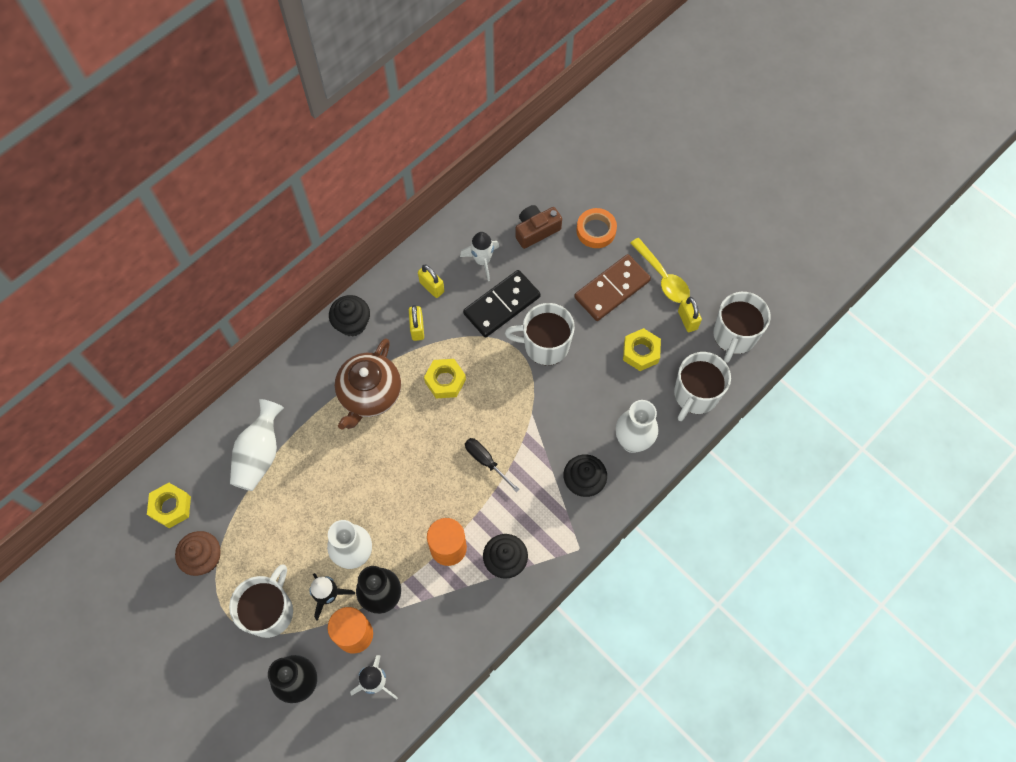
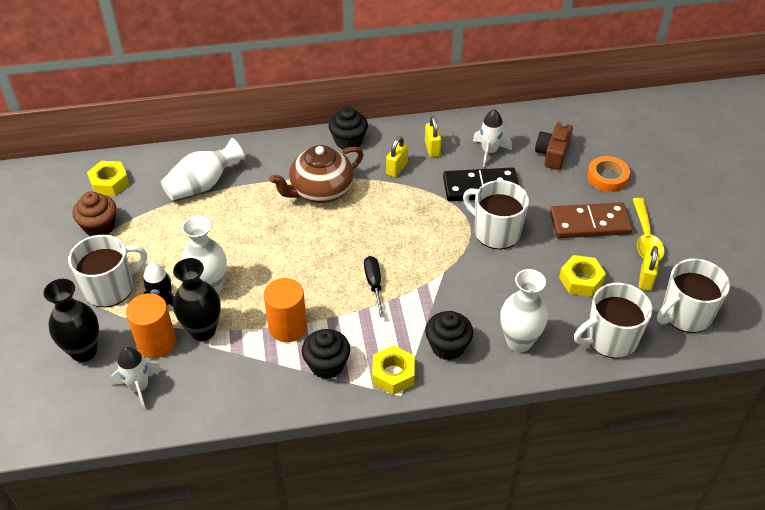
camera: 35 degrees right, 20 degrees down
(445, 381) = (389, 213): yellow nut -> yellow nut (393, 374)
(536, 230) = (553, 154): brown camera -> brown camera turned 75 degrees counterclockwise

